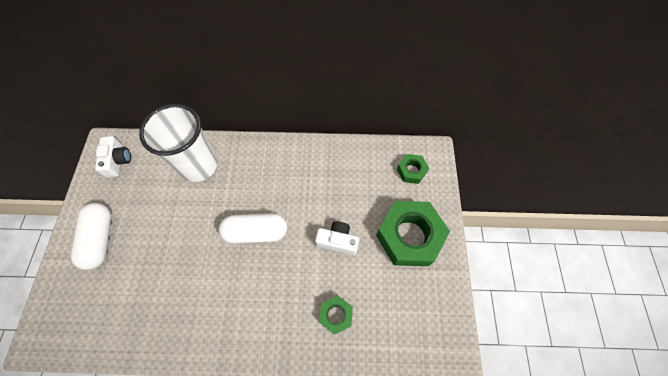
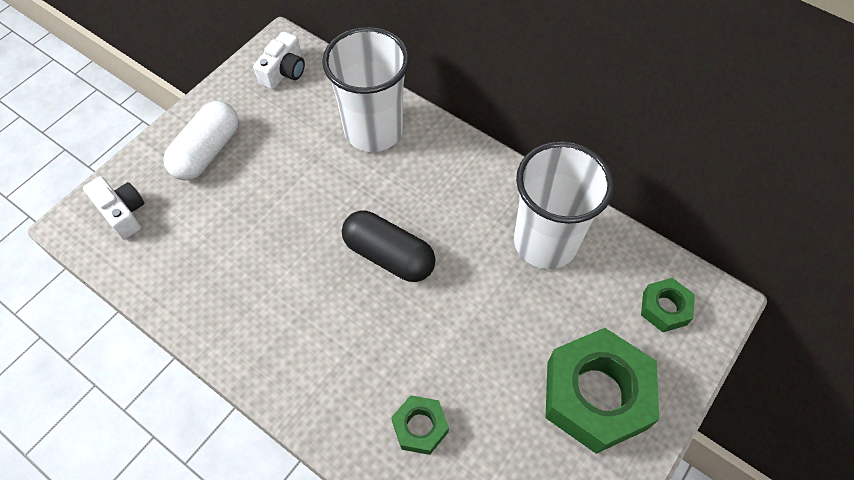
camera: 35 degrees right, 5 degrees down
(256, 232) = (389, 255): white capsule -> black capsule
(333, 172) = (545, 242): none -> white cup
(337, 241) = (488, 335): white camera -> white camera (123, 213)

